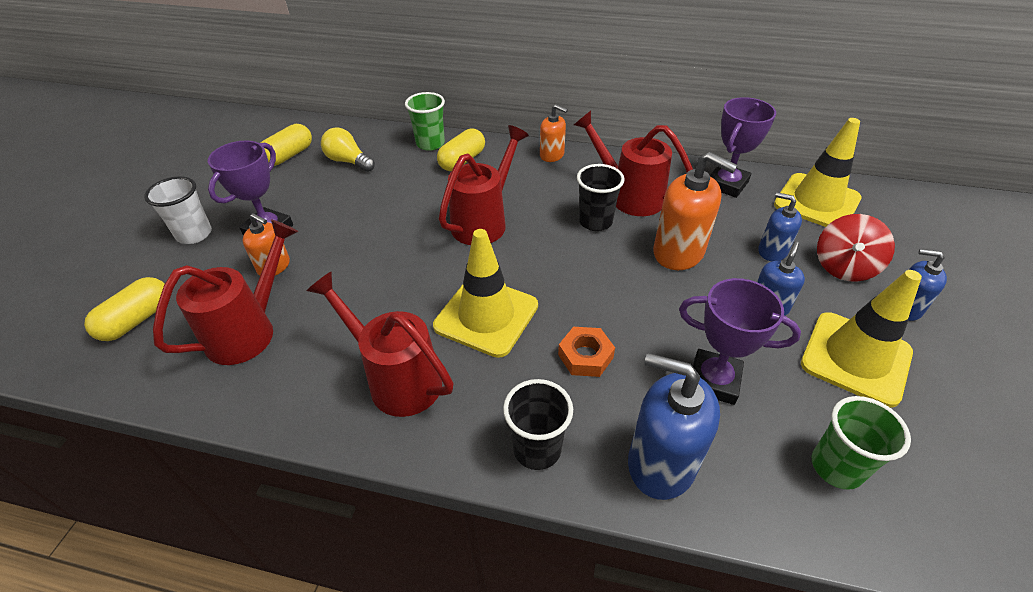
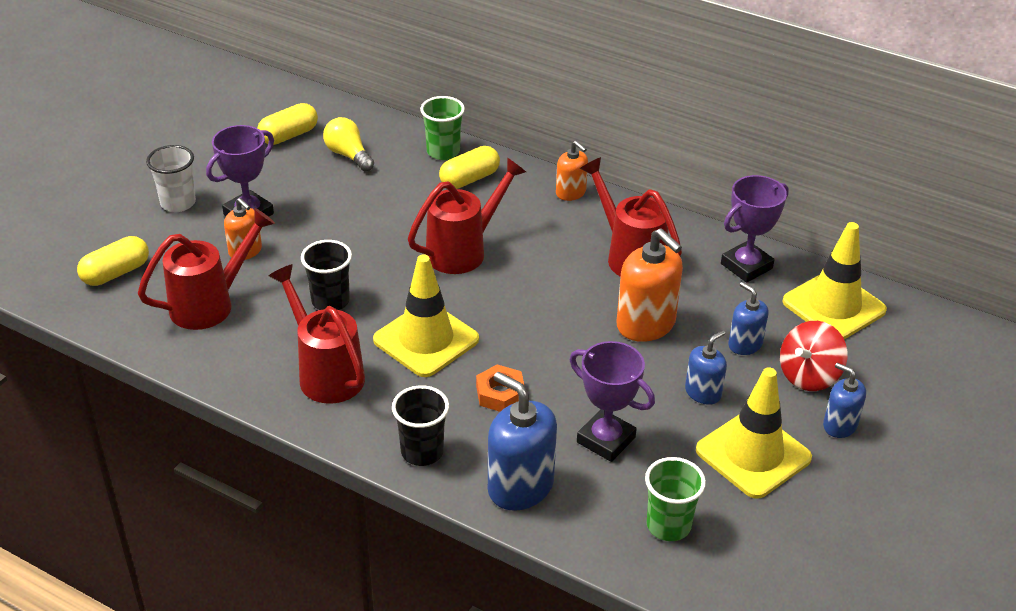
camera: 15 degrees right, 5 degrees down
(595, 222) = (578, 275): black cup -> black cup (330, 301)

